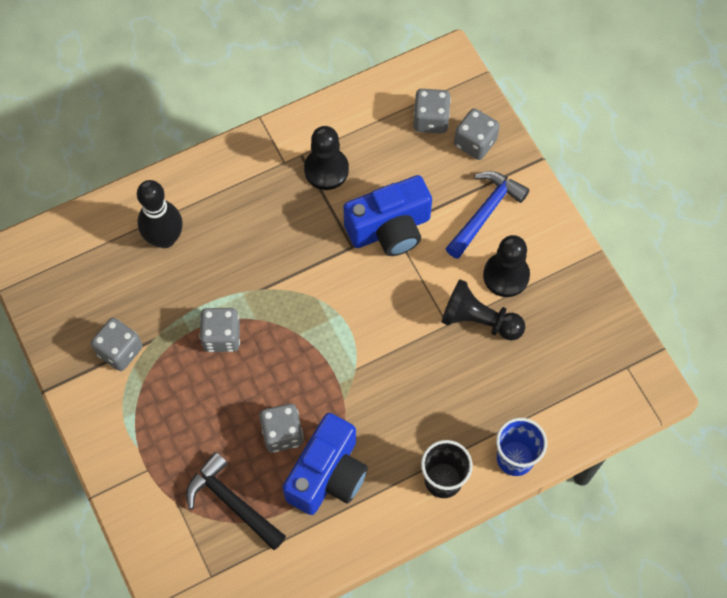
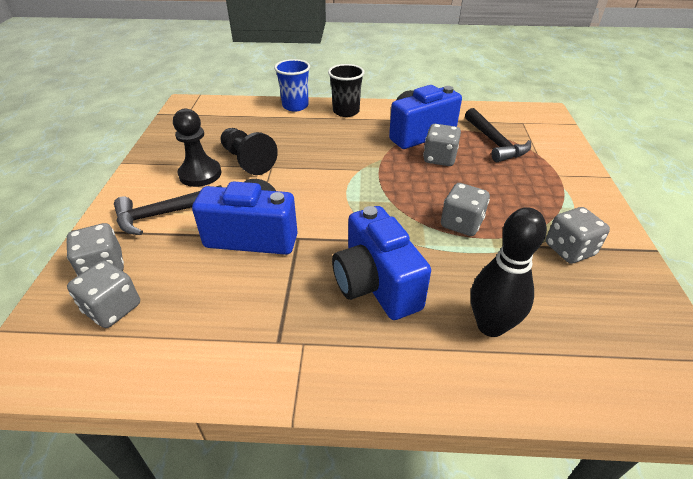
camera: 150 degrees left, 25 degrees down
(262, 232) = (376, 284): none -> blue camera
(326, 170) = (264, 312): black pawn -> none
(485, 212) = (165, 214): blue hammer -> black hammer

